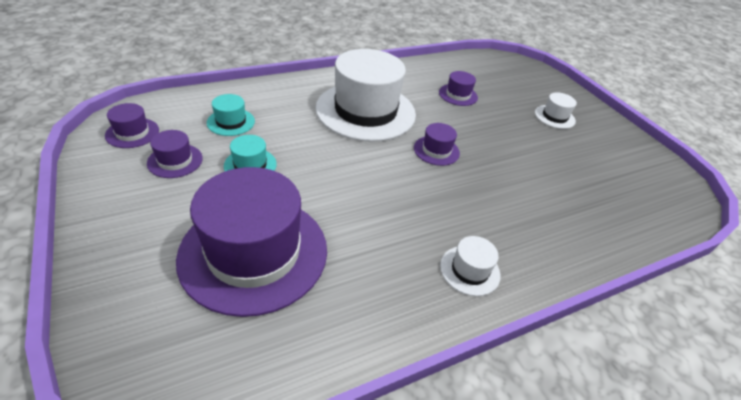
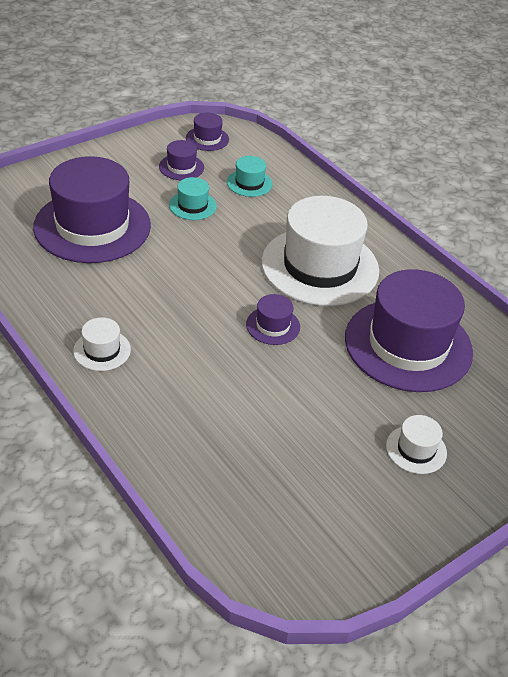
camera: 80 degrees right, 0 degrees up
(458, 95) = (408, 345): purple hat -> purple hat, size x2.34

